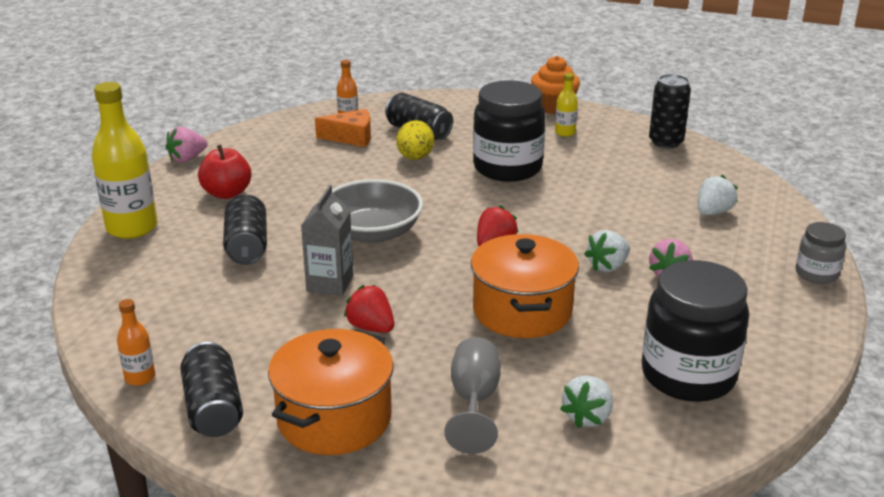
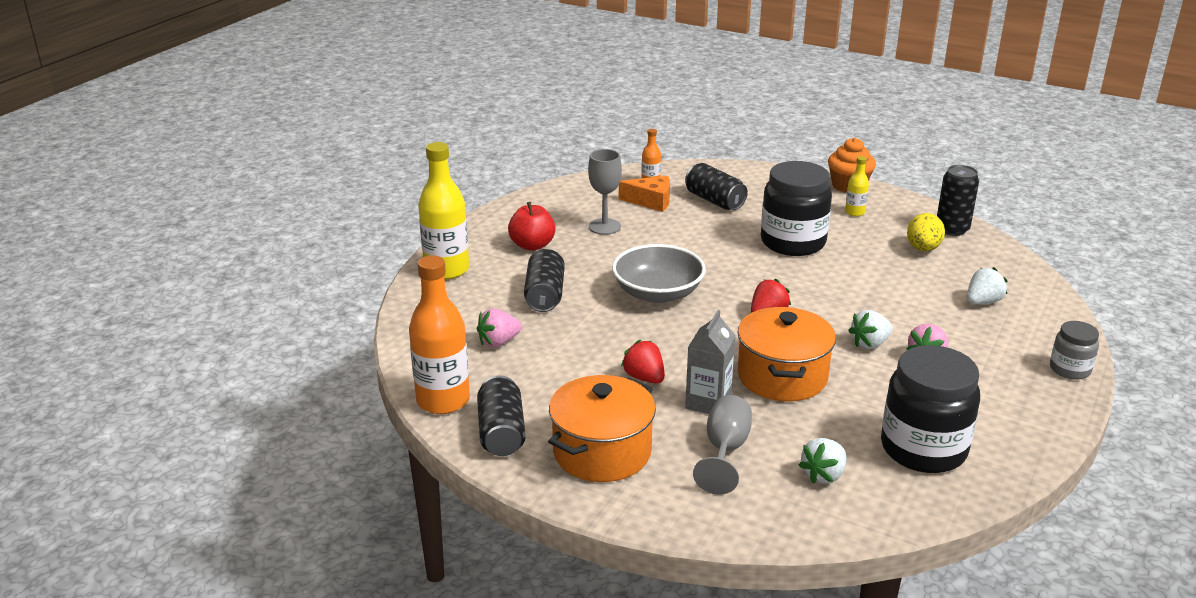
camera: 10 degrees right, 0 degrees up
(140, 377) = (443, 400): orange bottle -> orange bottle, size x2.07
(187, 158) = (500, 210): pink strawberry -> pink strawberry (498, 342)
(304, 167) = (604, 227): none -> grey goblet
(330, 283) = (613, 335): grey carton -> grey carton (708, 402)
(415, 158) = (707, 226): yellow egg -> yellow egg (923, 249)

